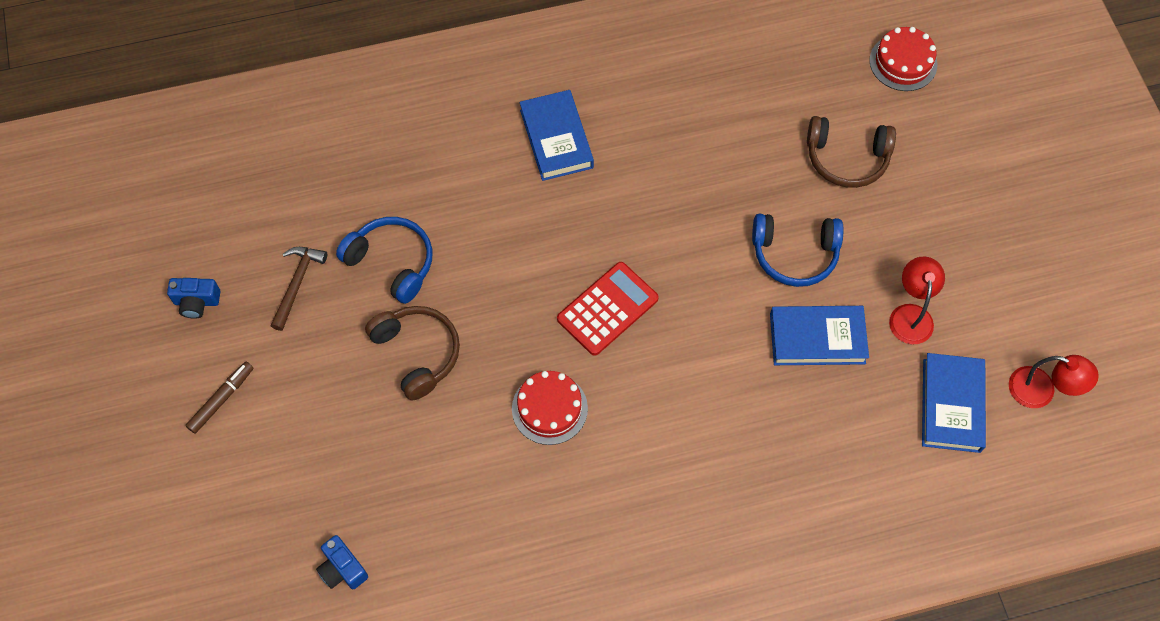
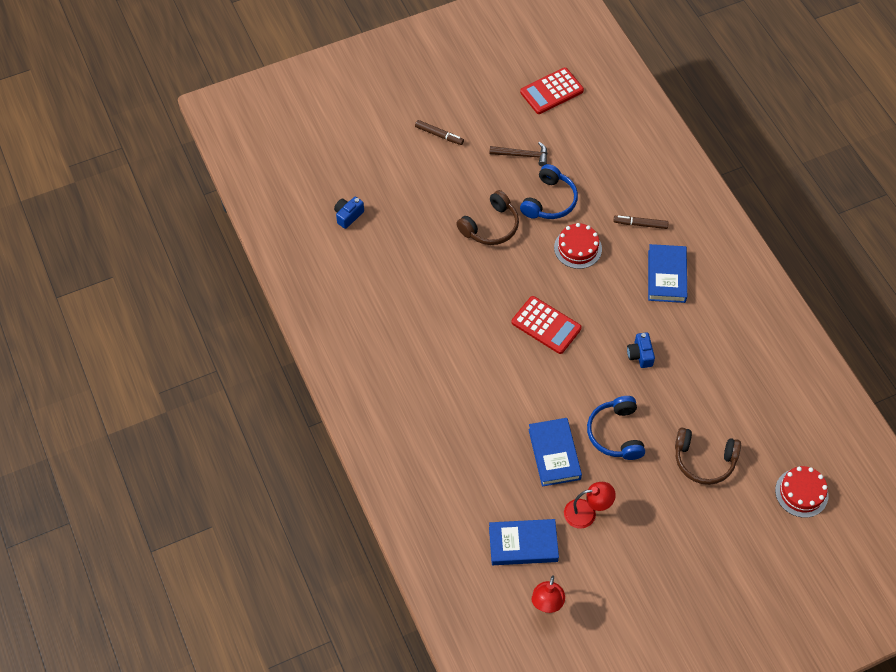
camera: 80 degrees right, 5 degrees down
(188, 220) = (551, 91): none -> red calculator
(197, 302) = (498, 108): blue camera -> blue camera (640, 355)
(462, 152) = (640, 224): none -> brown marker
(549, 408) = (469, 303): red cake -> red cake (578, 248)
(556, 139) = (666, 276): blue book -> blue book turned 60 degrees counterclockwise
(847, 158) = (704, 460): brown headphones -> brown headphones turned 75 degrees counterclockwise

